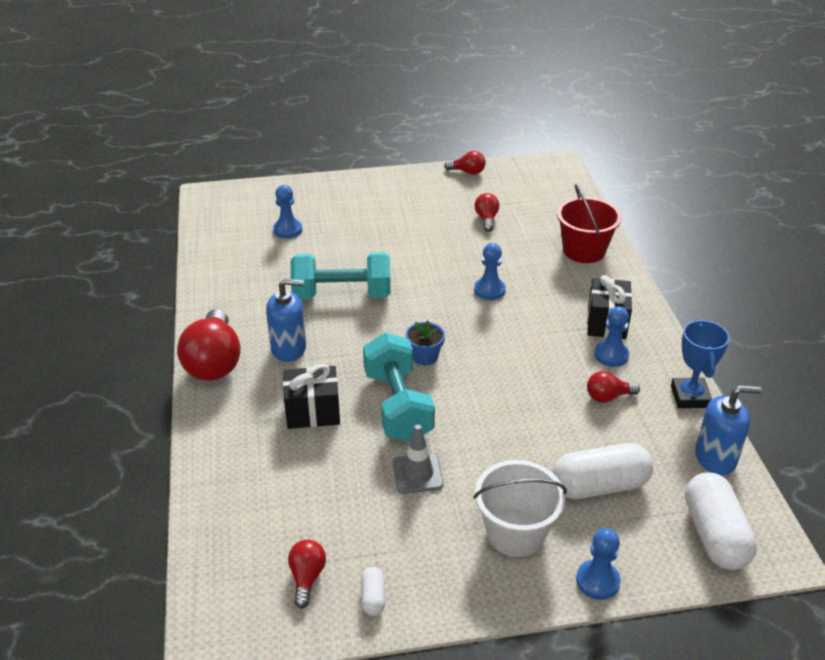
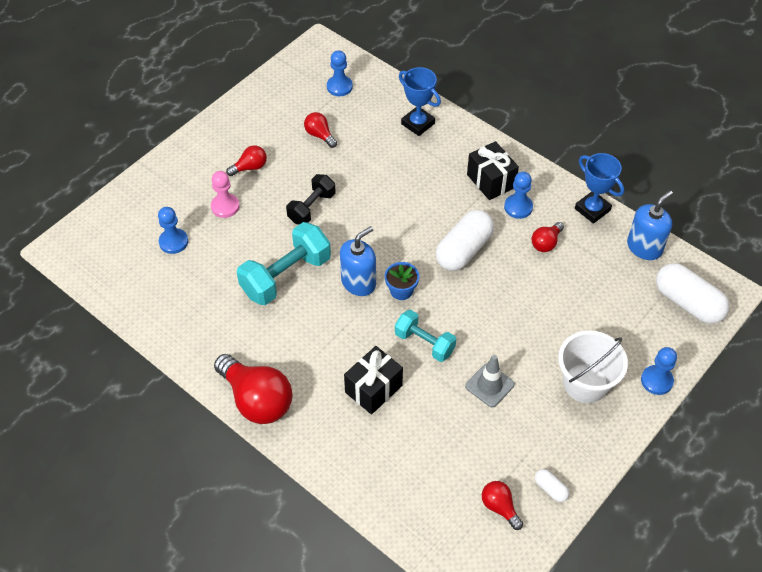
camera: 40 degrees left, 15 degrees up
(289, 348) = (299, 350): blue soap dispenser -> blue soap dispenser (358, 282)
(353, 227) = (225, 206): none -> pink pawn
(398, 405) = (424, 343): turquoise dumbbell -> turquoise dumbbell, size x0.62
(420, 261) = (311, 207): none -> black dumbbell
(467, 172) = (257, 94): red light bulb -> red light bulb (250, 167)
(489, 290) = (387, 202): blue pawn -> blue pawn (339, 87)
(584, 250) = (418, 124): red bucket -> blue trophy
(599, 486) = (600, 314): white capsule -> white capsule (464, 250)

